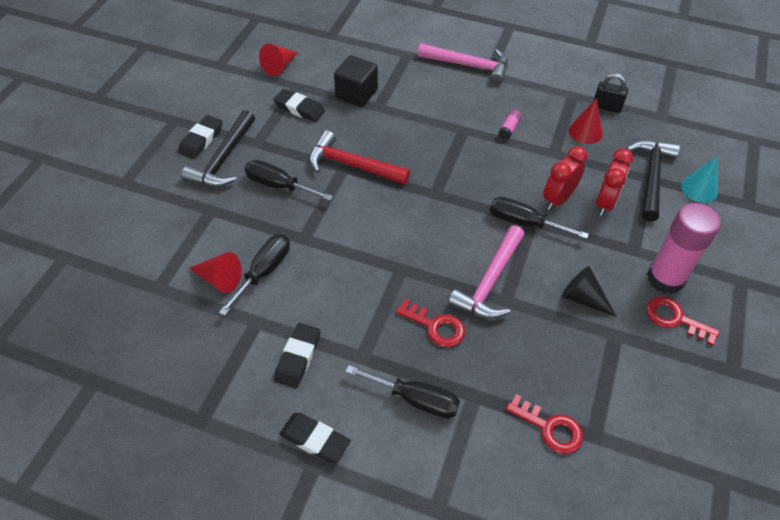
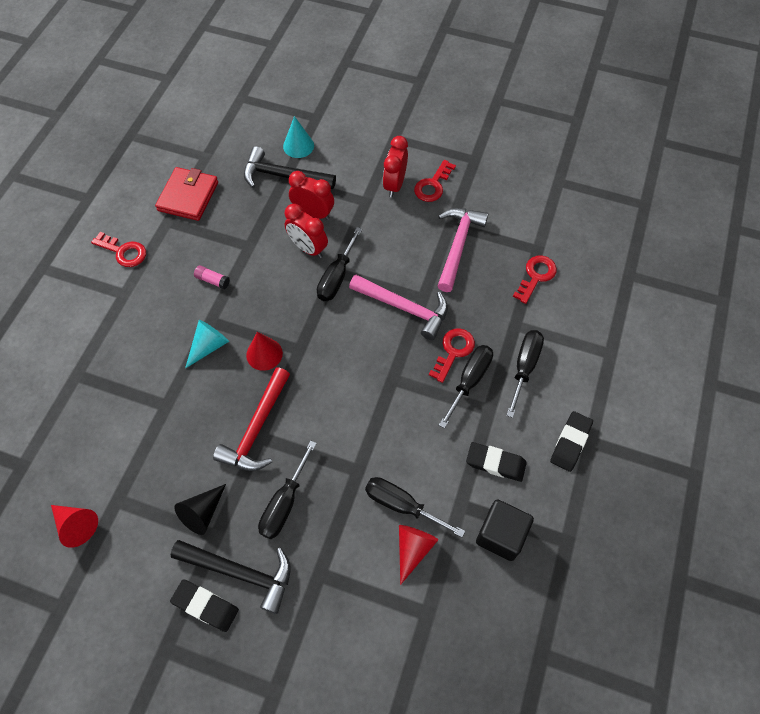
camera: 90 degrees left, 10 degrees up
(299, 108) = (160, 492): black eraser -> none
(356, 94) = (141, 429): black cube -> black cube (501, 535)
(398, 340) = (469, 381): none -> black screwdriver
(436, 130) = (209, 346): none -> turquoise cone
(469, 66) = (108, 312): pink hammer -> pink hammer (458, 246)
(533, 70) = (123, 252): none -> red key
(583, 298) = (417, 242): black cone -> black cone (203, 512)
(585, 132) = (222, 217): red cone -> red cone (264, 354)
(606, 107) = (188, 196): black padlock -> red wallet
(665, 278) = (394, 185): pink glue stick -> red clock

